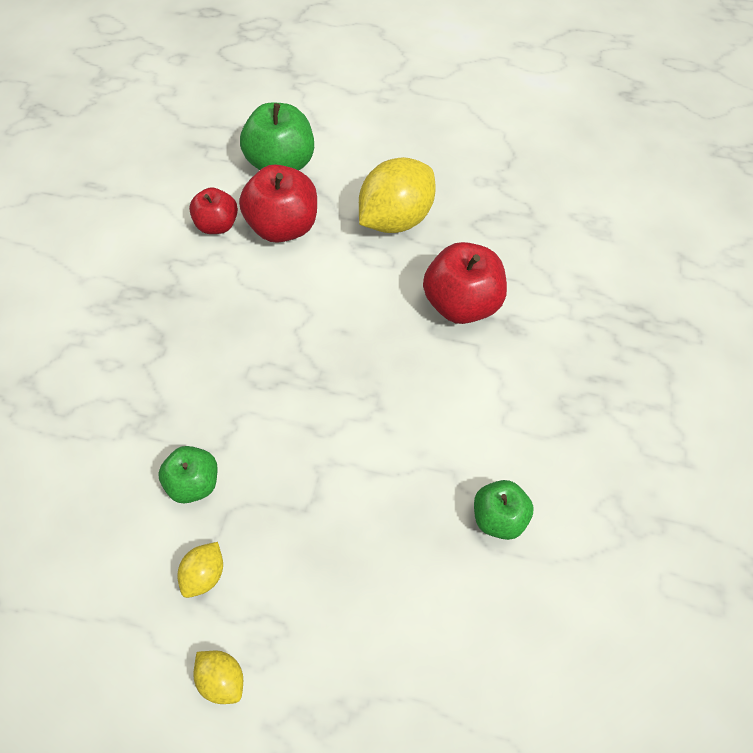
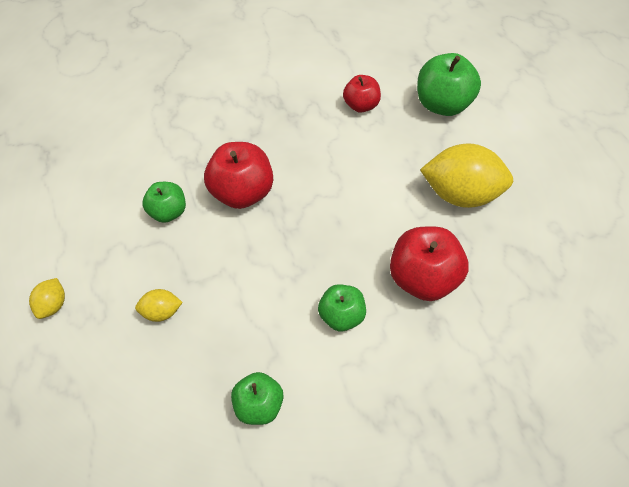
camera: 60 degrees right, 5 degrees down
(205, 574) = (113, 255): yellow lemon -> yellow lemon (162, 312)
(283, 226) = (393, 138): red apple -> red apple (243, 193)
(452, 391) = (342, 317): none -> green apple

